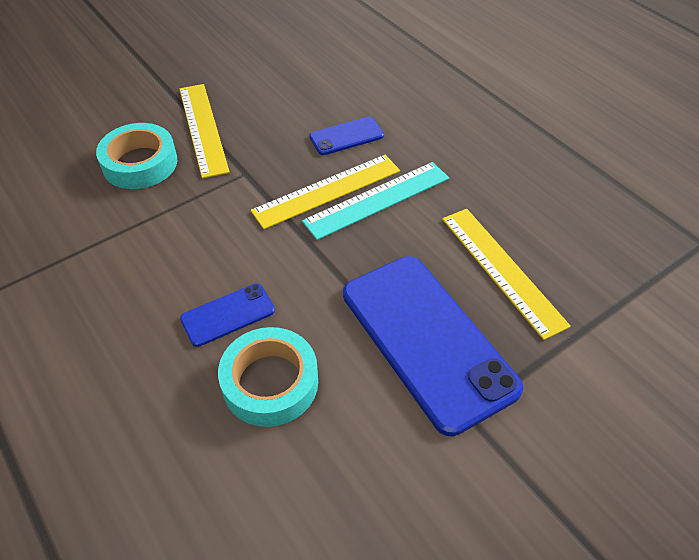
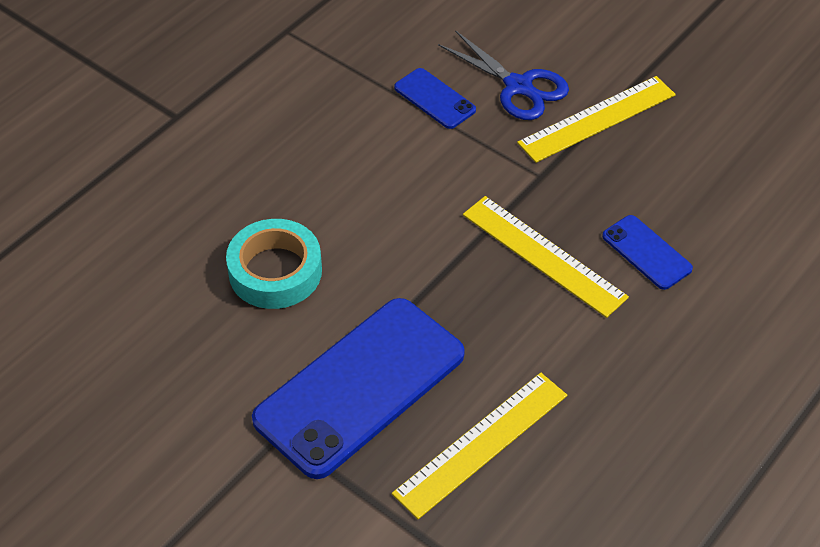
camera: 75 degrees right, 0 degrees up
(140, 163) = (518, 86): turquoise tape -> blue scissors
(228, 315) = (342, 219): blue phone -> blue phone (434, 99)
(377, 200) = (548, 305): turquoise ruler -> none

